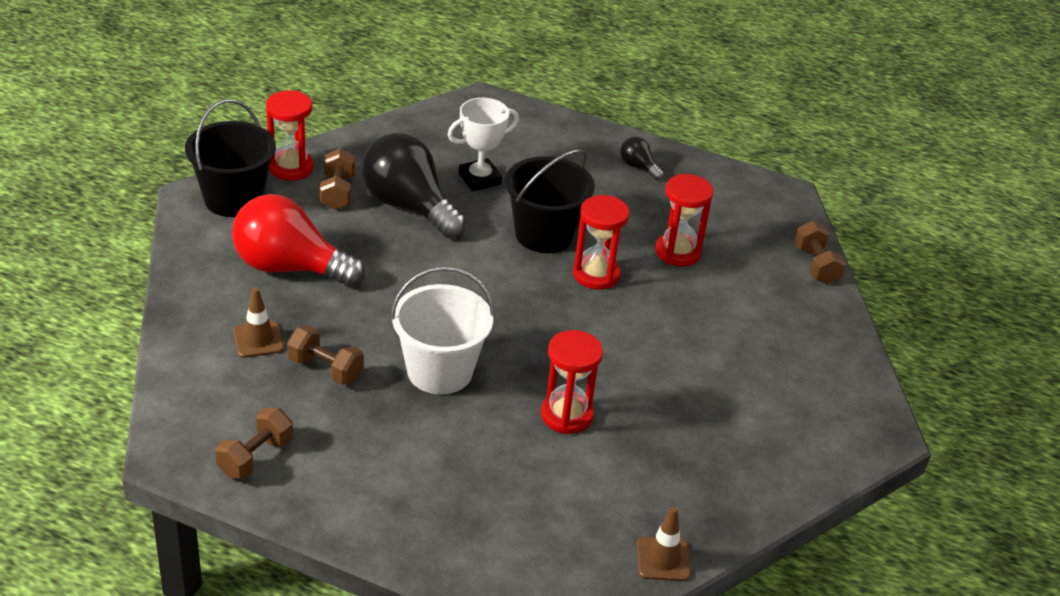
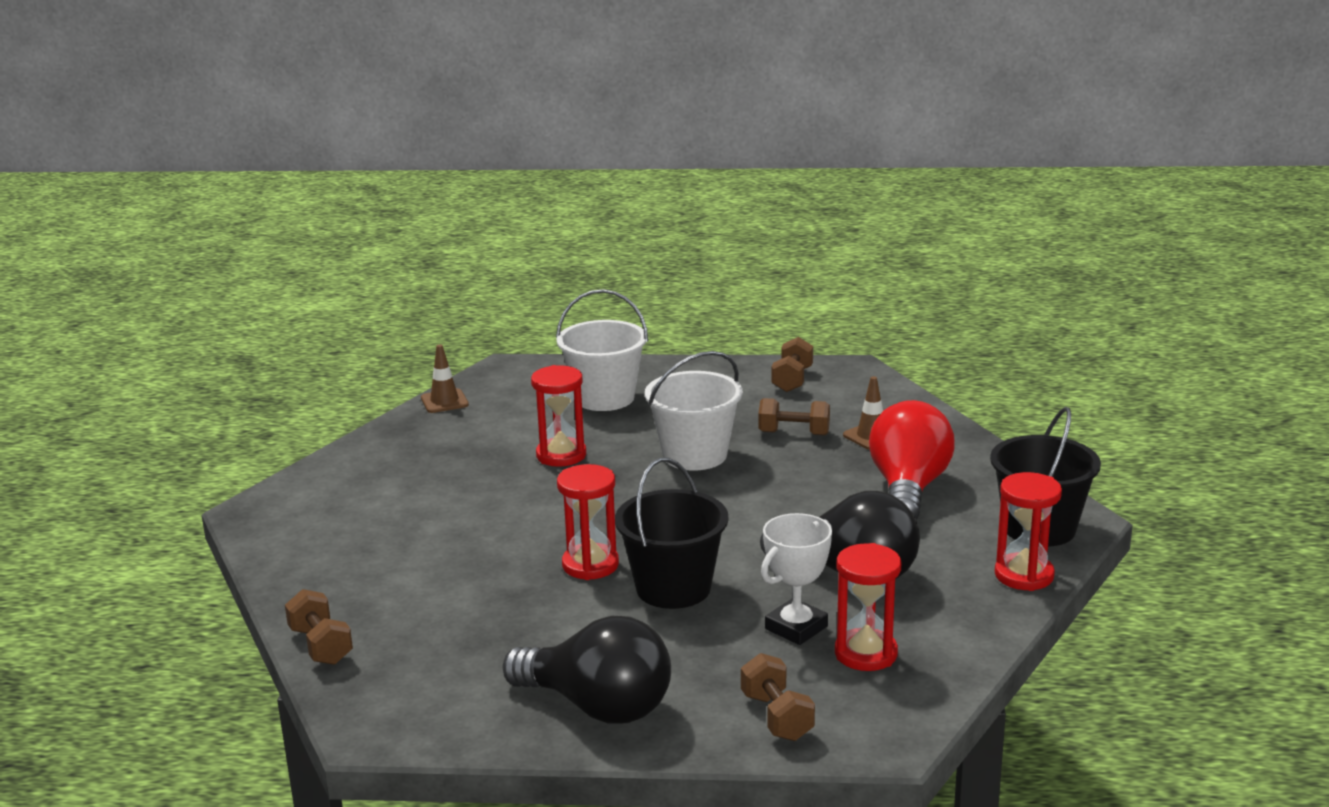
camera: 165 degrees right, 15 degrees down
(290, 267) = (908, 489): red light bulb -> red light bulb turned 75 degrees counterclockwise
(337, 192) = (942, 565): brown dumbbell -> brown dumbbell (777, 717)
(479, 499) = (604, 398): none -> white bucket
(638, 167) = (598, 707): black light bulb -> black light bulb, size x2.28
(678, 252) = (503, 613): red hourglass -> red hourglass (866, 653)

